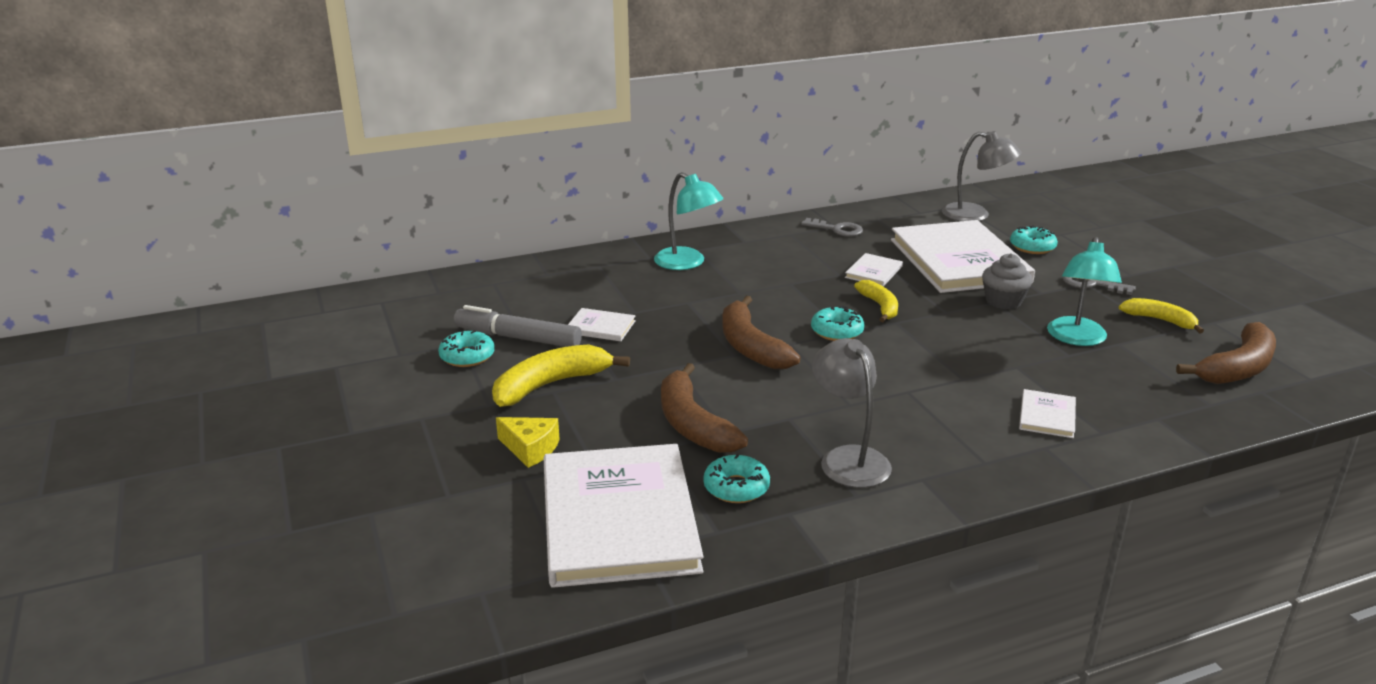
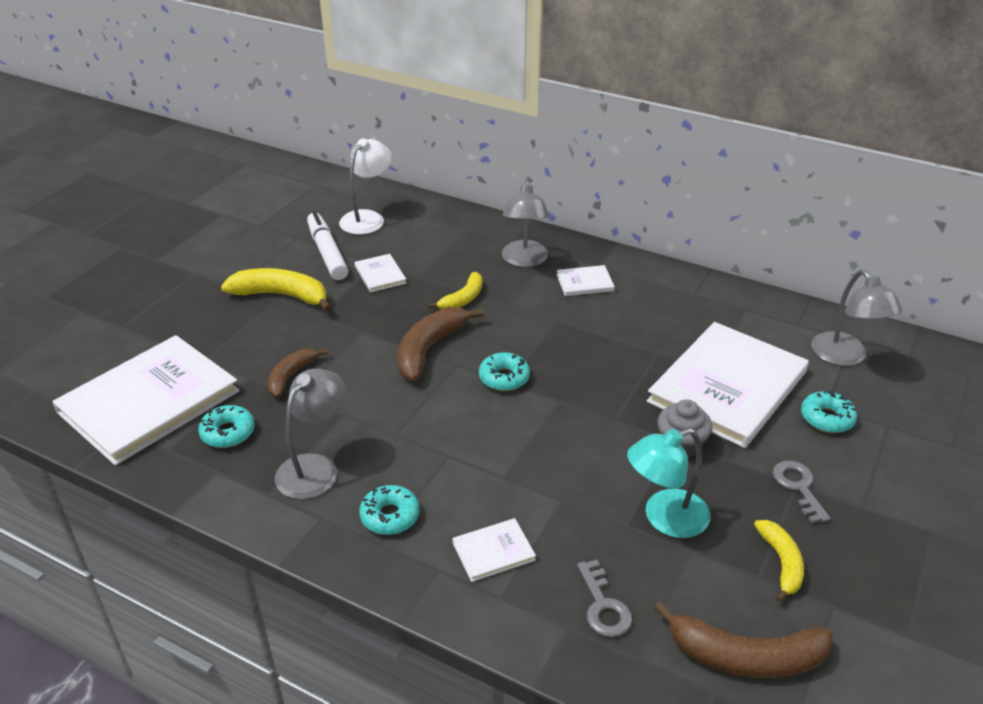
camera: 50 degrees right, 10 degrees up
(467, 356) = (283, 248): turquoise donut -> turquoise donut (390, 516)
(494, 299) = (367, 218): none -> white lamp
(518, 338) = (327, 253): grey marker -> white marker
(530, 449) = (197, 328): yellow cheese -> none
(687, 263) = (524, 260): turquoise lamp -> grey lamp
(693, 424) = (291, 376): brown banana -> brown banana, size x0.62
(837, 229) = (690, 298): grey key -> grey key (603, 606)
(873, 272) = (636, 351): white book -> white book (585, 282)
(880, 306) = (576, 381): yellow banana -> yellow banana (463, 299)

